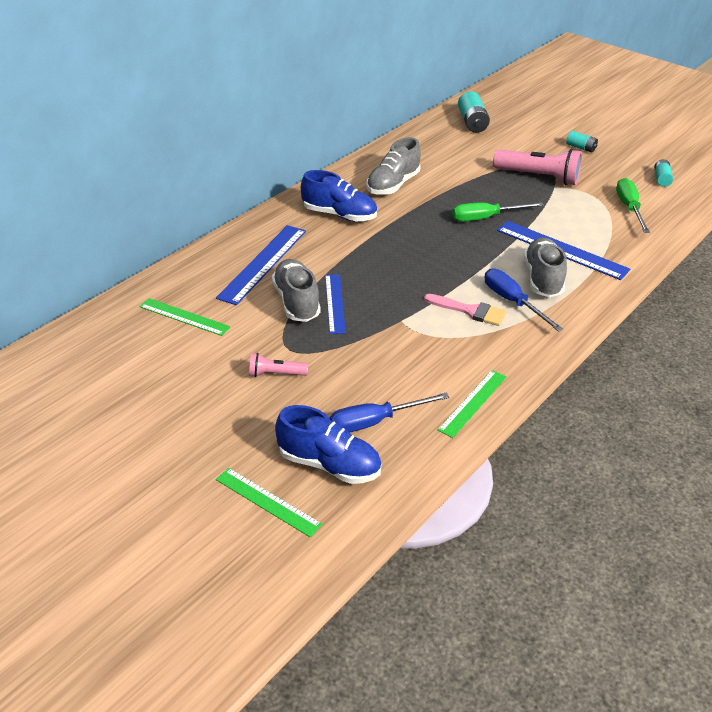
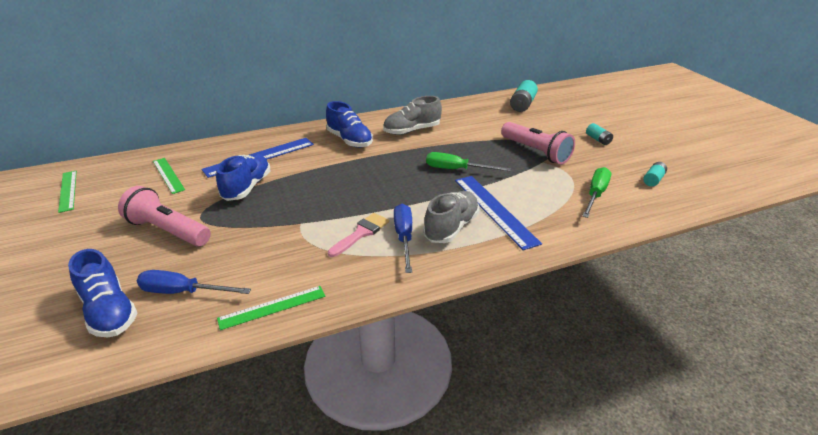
camera: 30 degrees right, 5 degrees down
(267, 502) = (34, 322): green ruler -> green ruler (67, 190)
(275, 374) = (168, 231): pink flashlight -> pink flashlight, size x1.96
(296, 302) = (247, 187): grey shoe -> blue shoe
(335, 303) = (271, 196): blue ruler -> none
(470, 311) = (361, 233): pink brush -> pink brush turned 105 degrees counterclockwise

